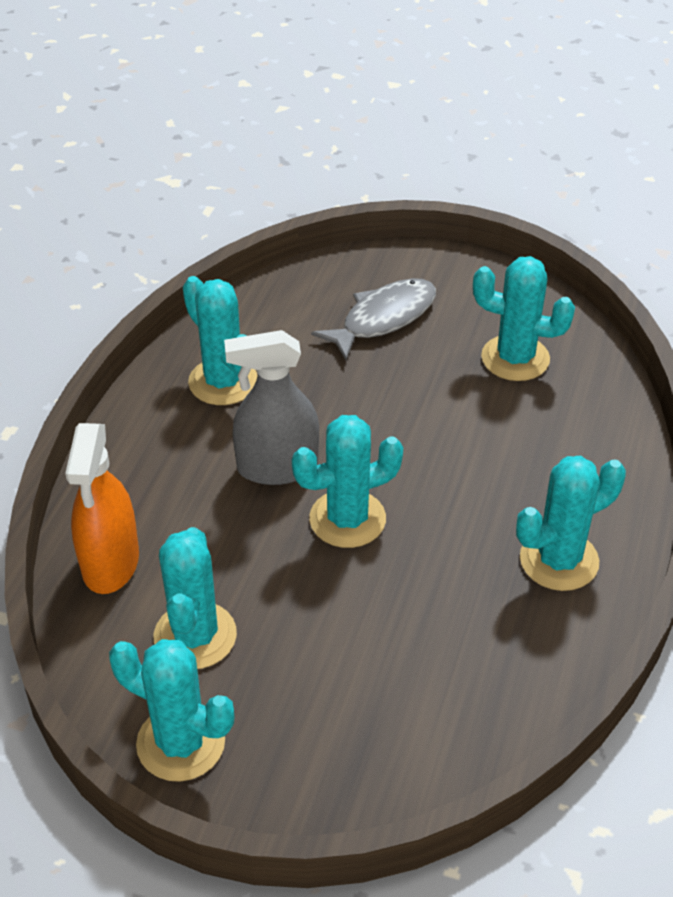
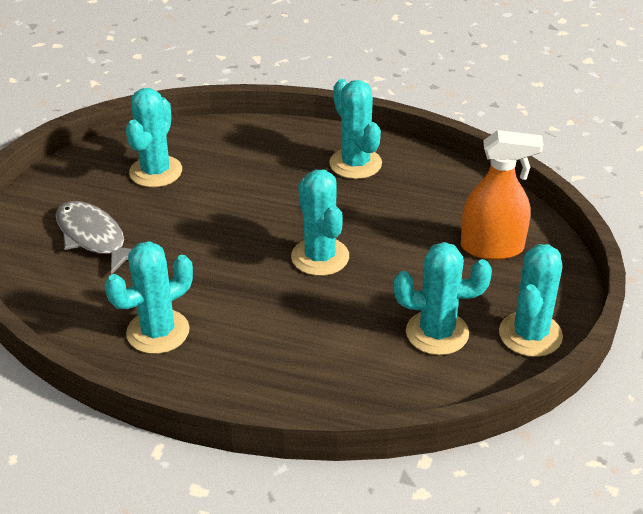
camera: 90 degrees left, 5 degrees down
(110, 563) = (369, 388): orange spray bottle -> orange spray bottle (492, 247)
(277, 467) = (265, 295): grey spray bottle -> none

